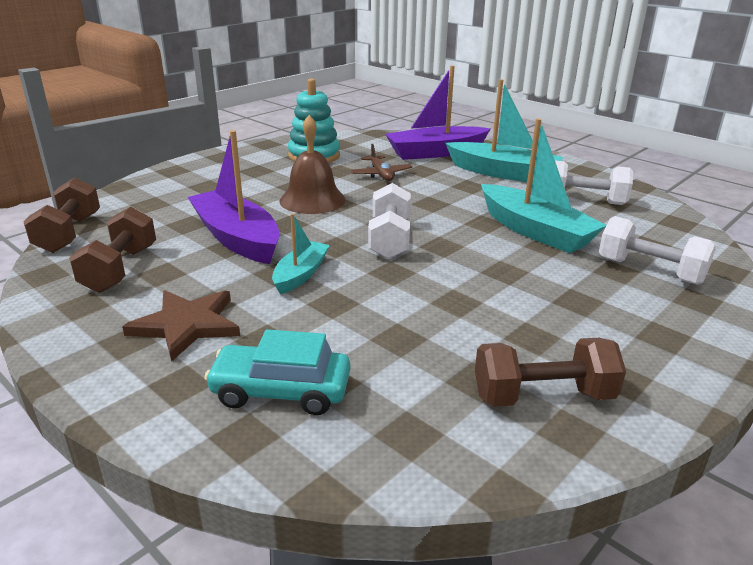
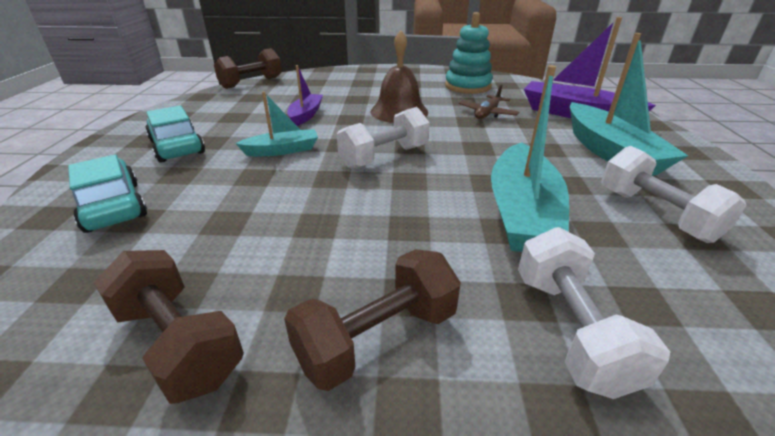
camera: 50 degrees right, 5 degrees up
(120, 269) = (226, 107): brown dumbbell -> brown dumbbell (377, 337)
(187, 325) = (177, 147): brown star -> turquoise car
(237, 238) = (306, 115): purple boat -> purple boat, size x0.56

